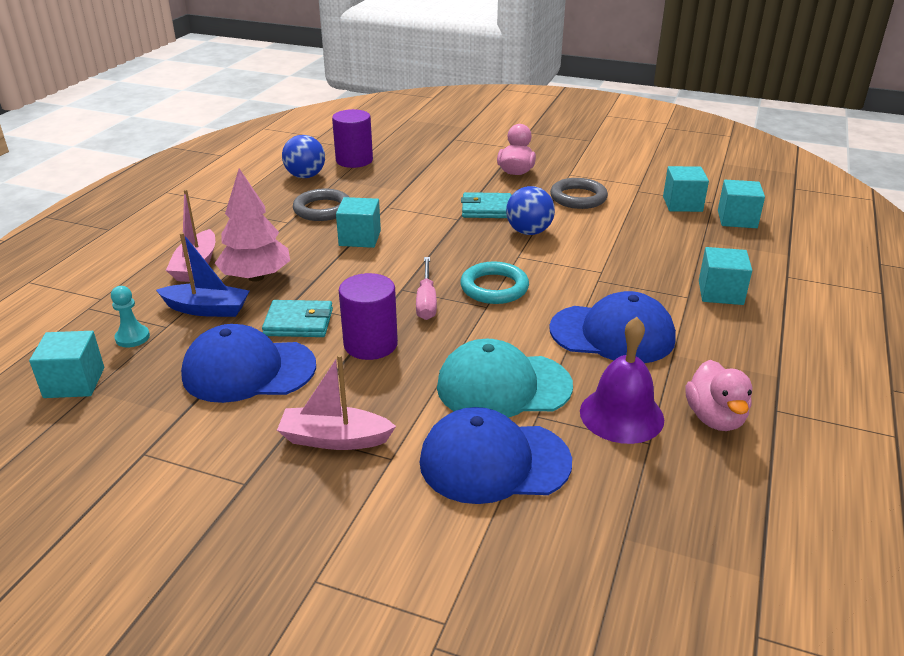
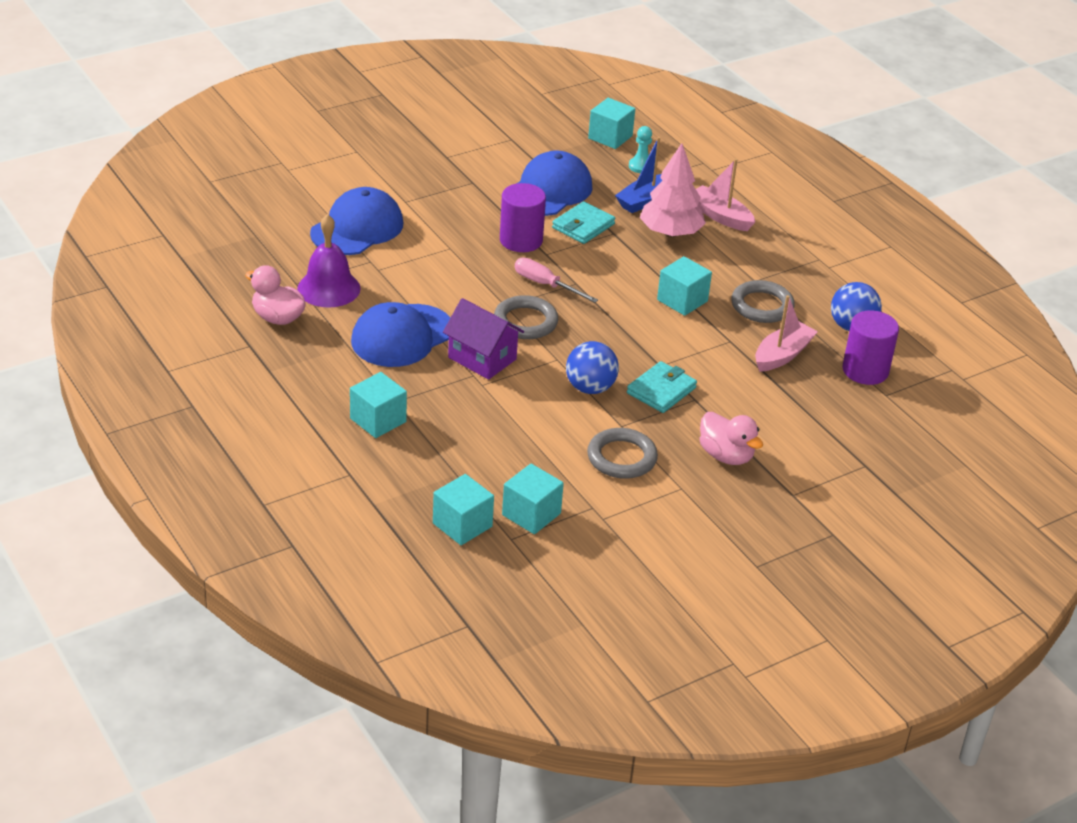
camera: 125 degrees right, 5 degrees up
(334, 439) = (445, 192): pink boat -> pink boat (782, 355)
(494, 287) = (525, 322): turquoise ring -> grey ring
(503, 386) = (412, 264): turquoise cap -> none
(573, 285) = (482, 358): none -> purple house

